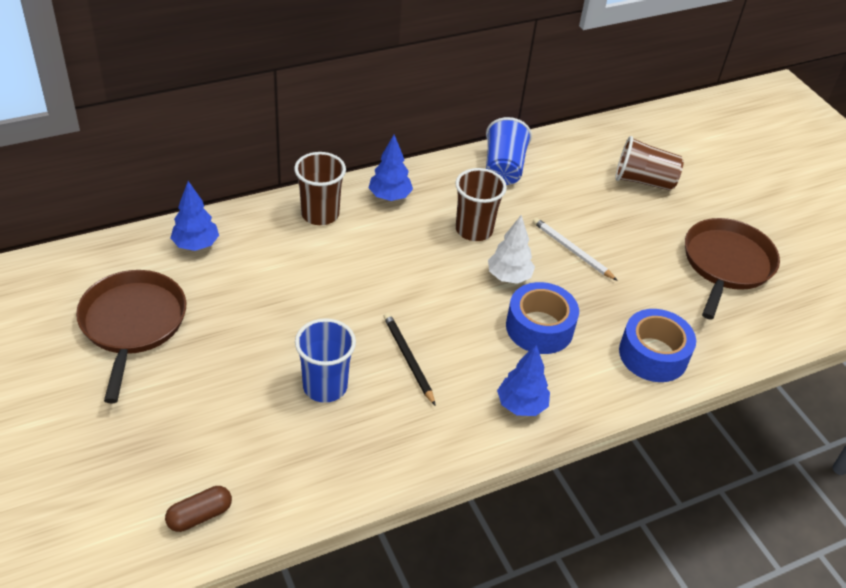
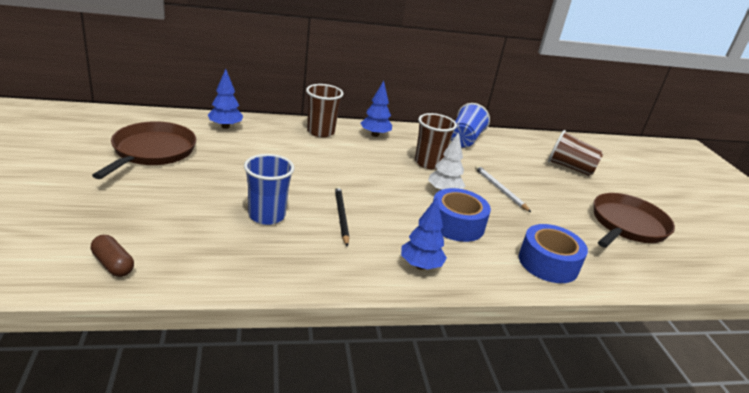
camera: 15 degrees right, 15 degrees down
(199, 515) = (113, 264): brown capsule -> brown capsule turned 60 degrees clockwise

